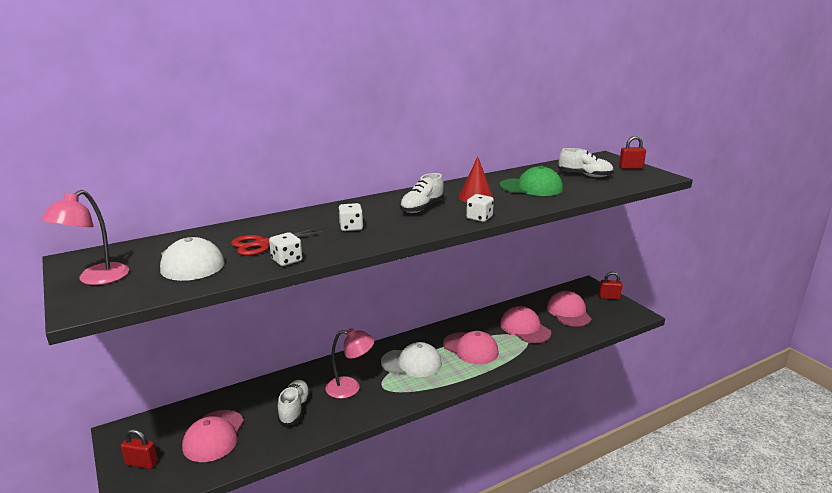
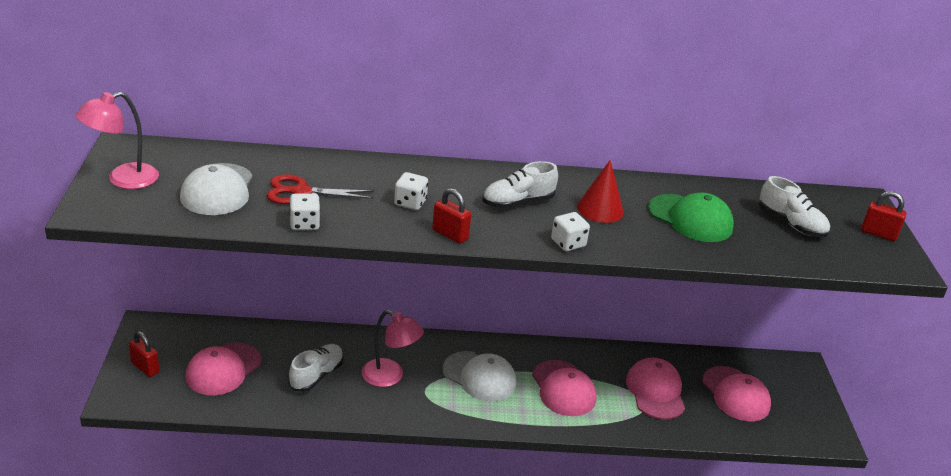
camera: 25 degrees right, 10 degrees up
(568, 312) = (735, 394): pink cap -> pink cap turned 135 degrees clockwise
(609, 297) = (815, 397): red padlock -> red padlock (450, 234)

